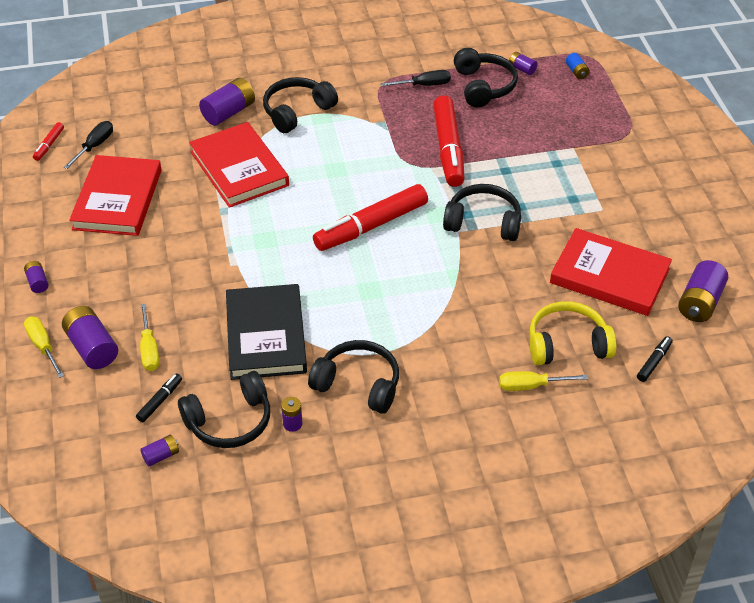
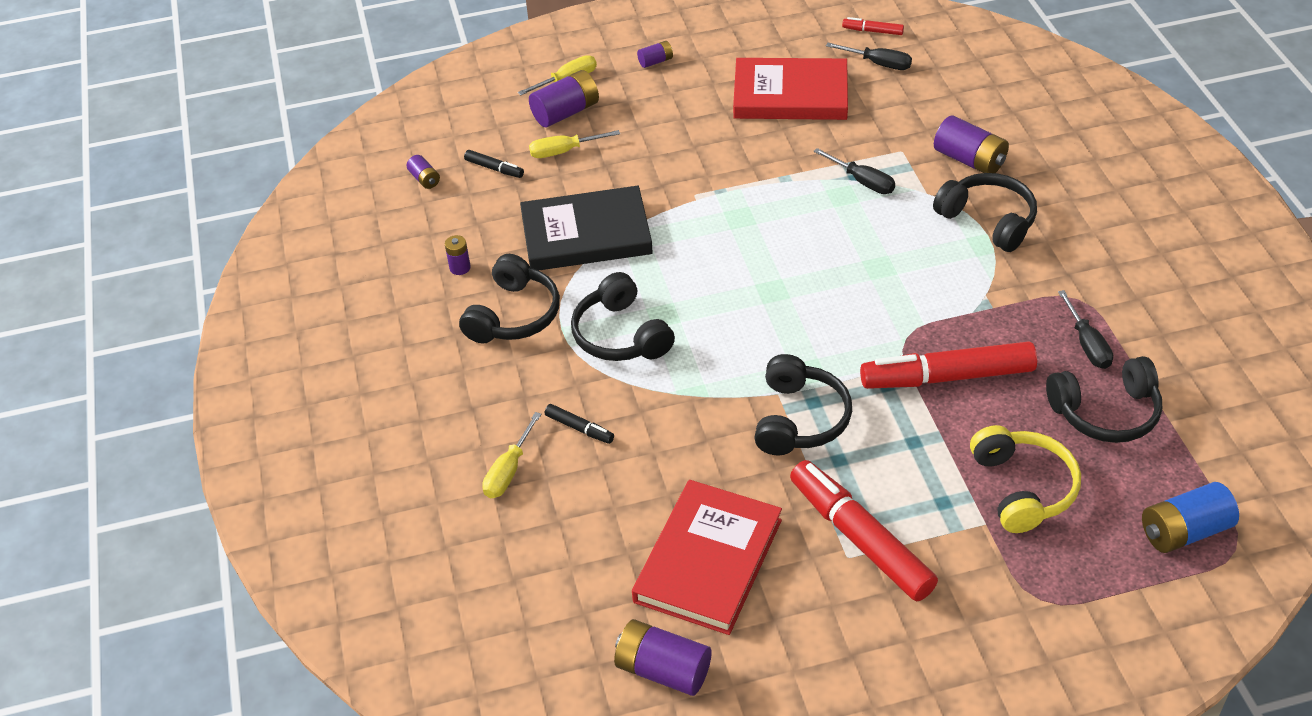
camera: 90 degrees right, 0 degrees up
(229, 421) = (466, 221): black headphones -> black headphones (621, 335)
(239, 168) = (863, 182): red book -> black screwdriver
(371, 226) = (776, 308): red marker -> red marker (860, 539)
(522, 69) = (1167, 459): purple battery -> none
(530, 386) = (508, 471): yellow screwdriver -> yellow screwdriver turned 150 degrees counterclockwise
(567, 344) = (578, 510): yellow headphones -> yellow headphones (1022, 488)
(576, 72) = (1184, 531): blue battery -> blue battery, size x1.89
(653, 362) = (547, 605): black marker -> black marker (579, 428)

